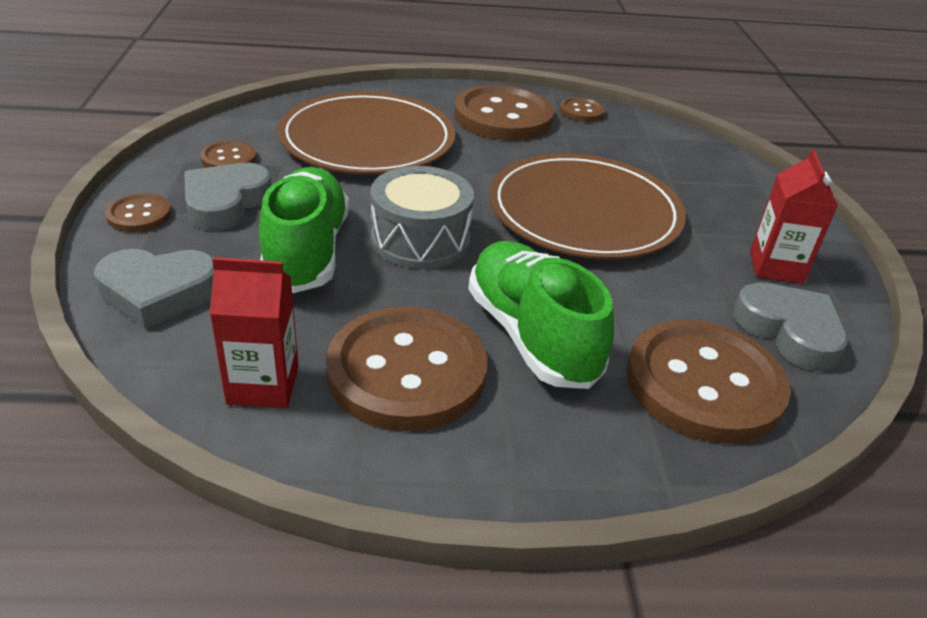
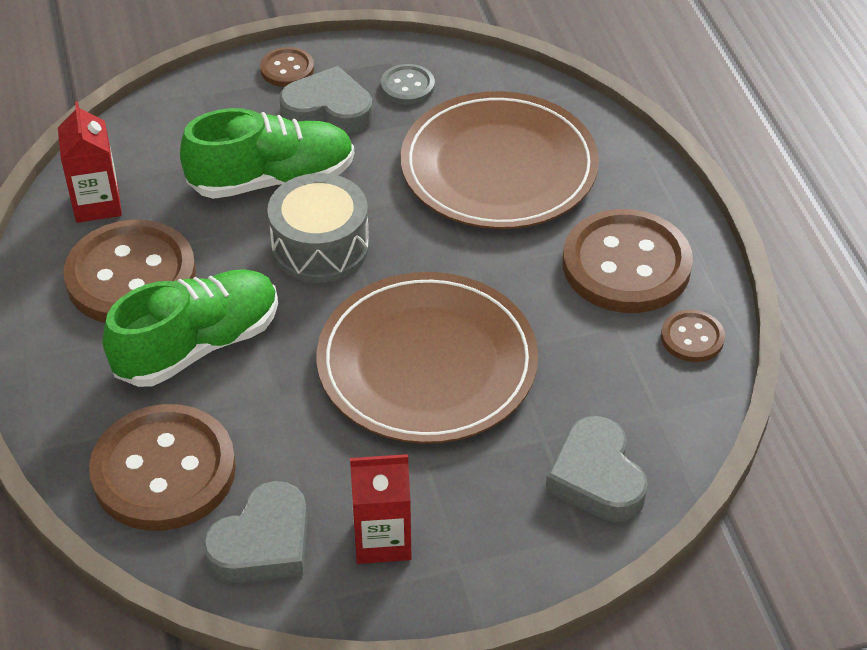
camera: 80 degrees right, 10 degrees up
(158, 293) = (186, 117): grey heart -> grey heart (596, 477)
(229, 158) = (407, 86): brown button -> grey button

